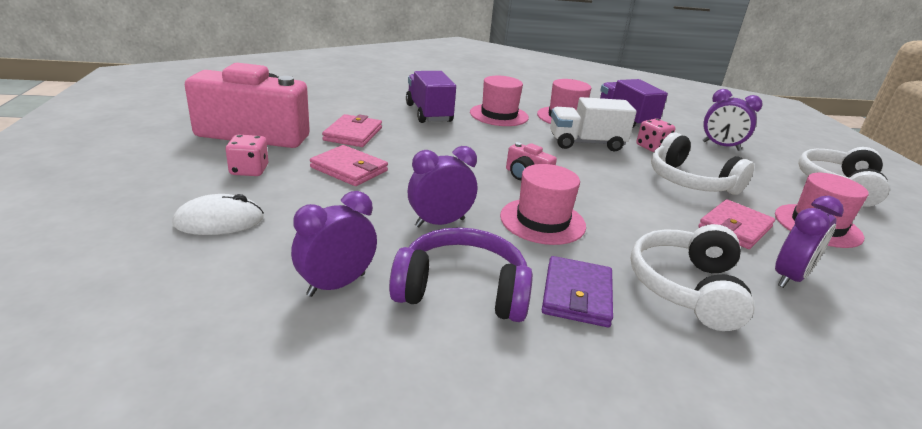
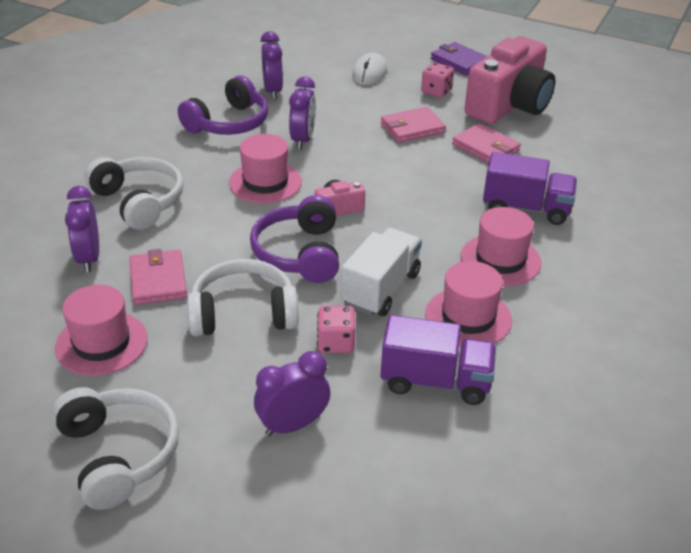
camera: 125 degrees right, 10 degrees up
(577, 295) = (183, 157): purple wallet -> purple wallet (459, 62)
(603, 178) = (299, 253): none -> purple headphones

